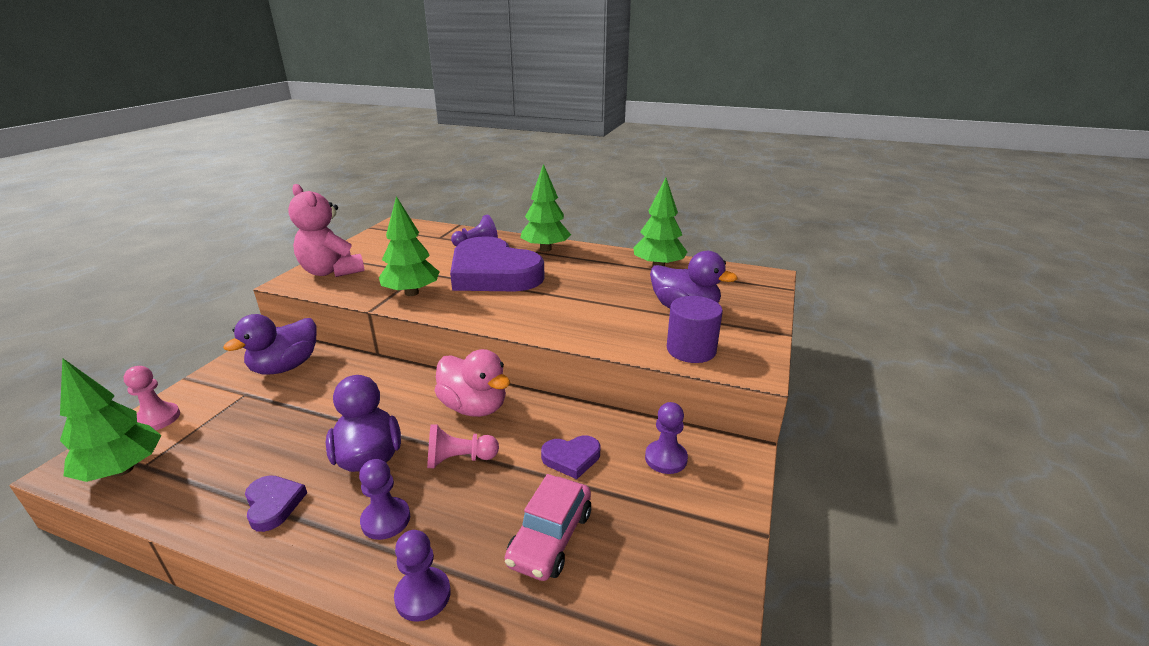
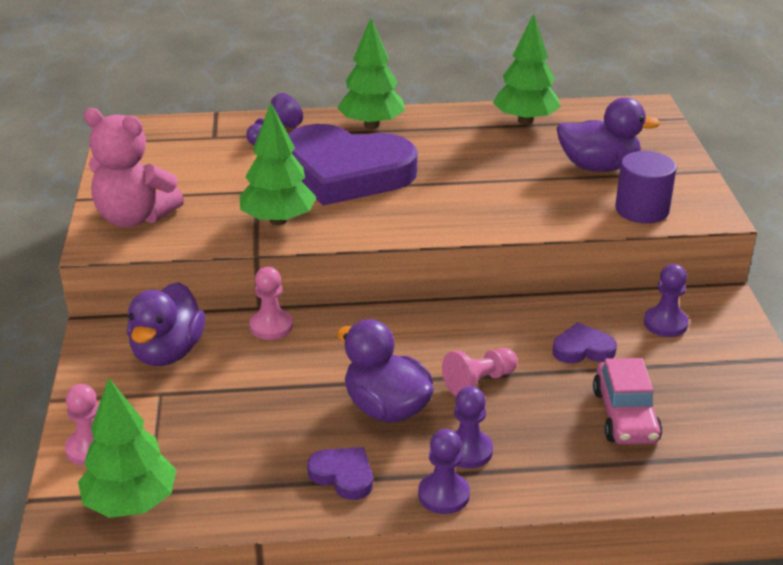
camera: 25 degrees left, 5 degrees up
(366, 368) = (271, 326): none -> pink pawn
(423, 595) = (563, 489): purple pawn -> purple pawn (443, 495)
(474, 407) = (440, 331): pink duck -> none
(571, 458) = (583, 349): purple heart -> purple heart turned 150 degrees counterclockwise

